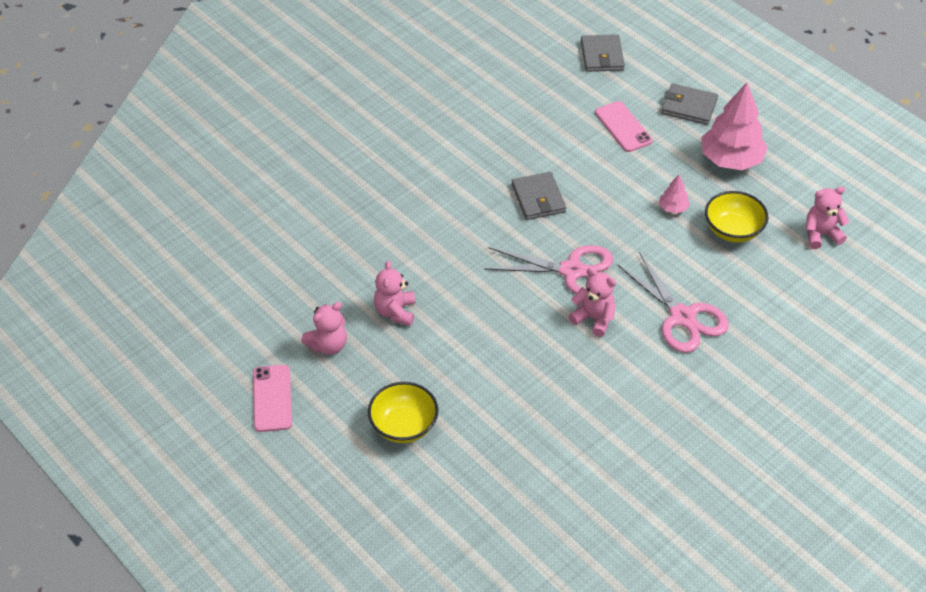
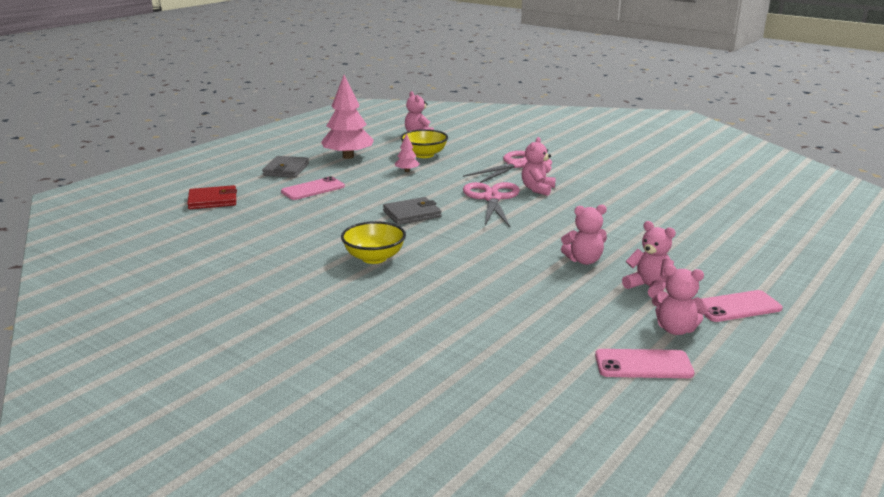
camera: 100 degrees left, 25 degrees down
(209, 300) = (643, 365): none -> pink phone
(251, 339) = (675, 329): none -> pink teddy bear
(404, 426) = (705, 245): yellow bowl -> yellow bowl (374, 258)
(602, 56) = (213, 200): grey wallet -> red wallet

